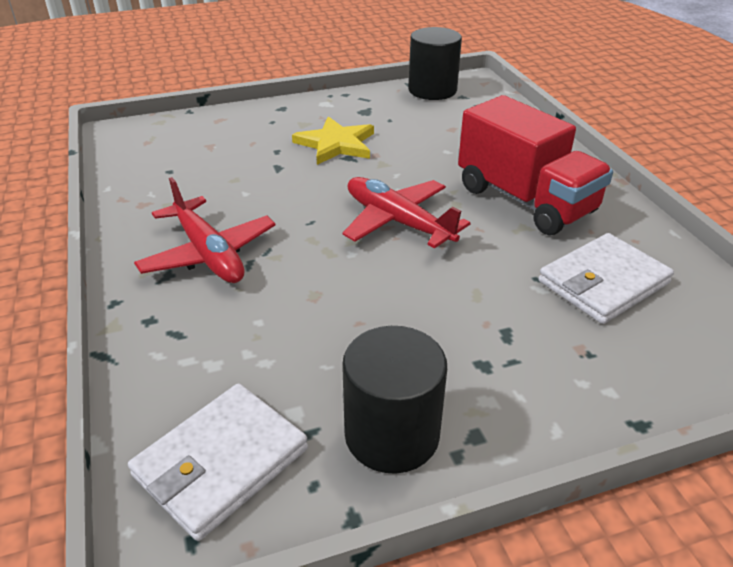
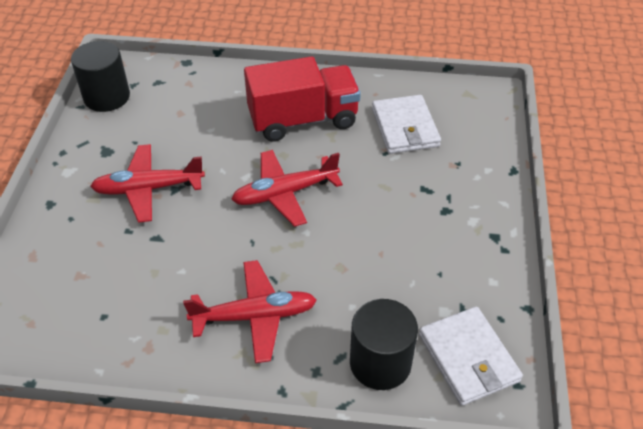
camera: 65 degrees left, 10 degrees up
(336, 144) = (148, 189): yellow star -> red plane
(392, 434) = (480, 271): black cylinder -> black cylinder (380, 363)

